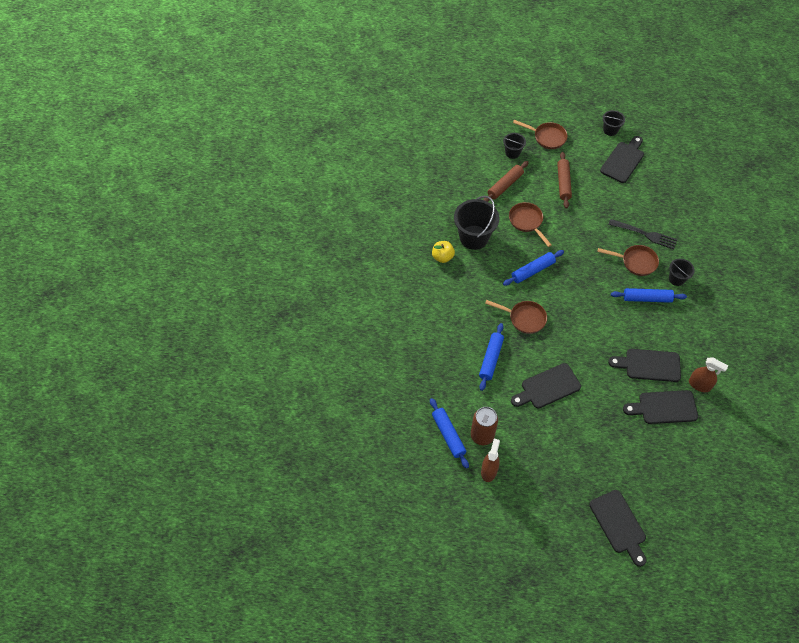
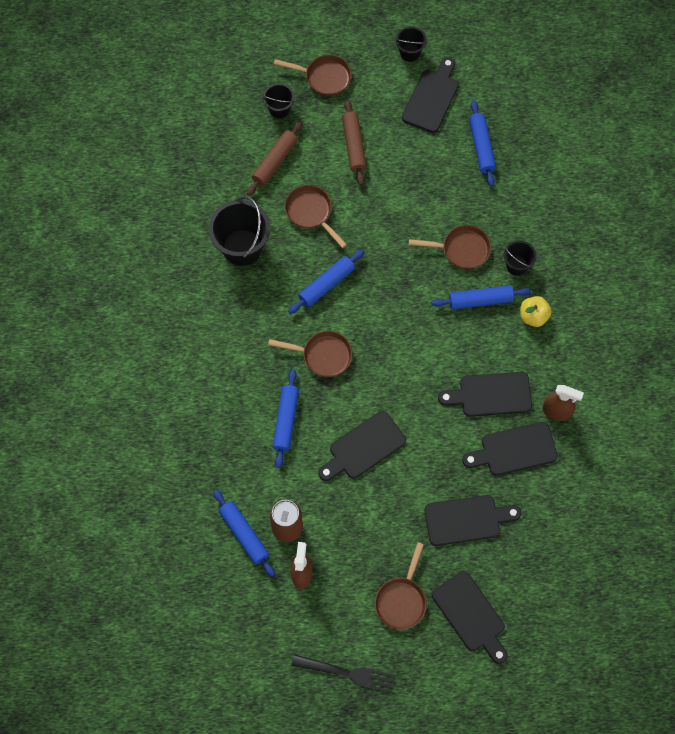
camera: 10 degrees left, 10 degrees up
(442, 257) = (203, 283): yellow apple -> yellow apple (533, 316)
(565, 504) = (401, 600): none -> brown pan
(622, 452) = (466, 520): none -> black cutting board
(645, 234) = (470, 206): black fork -> black fork (347, 673)
(657, 196) = (481, 146): none -> blue rolling pin

